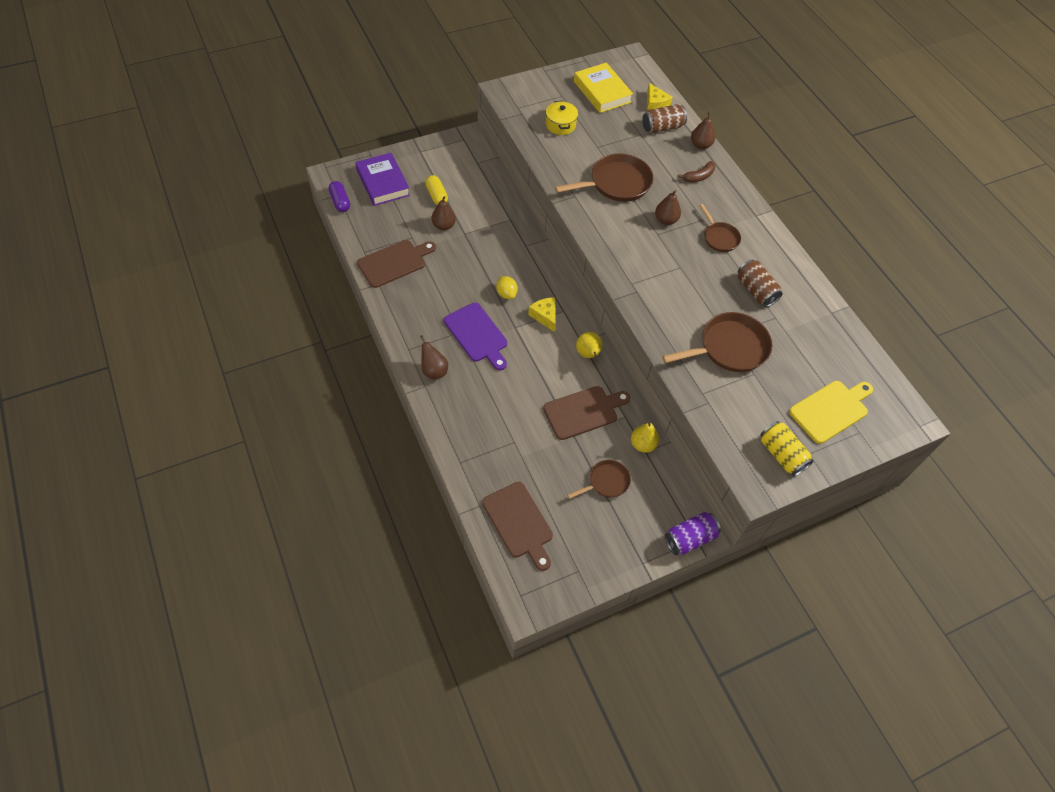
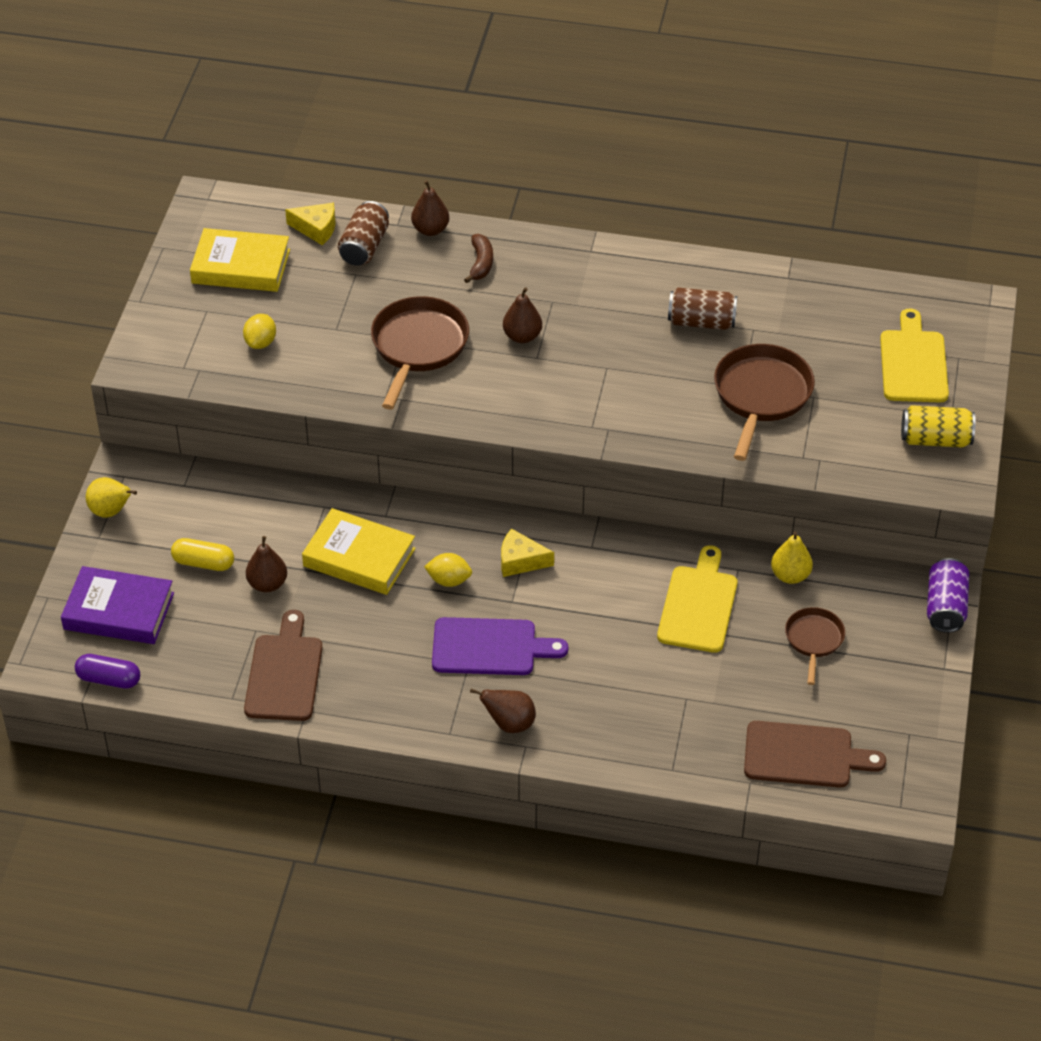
camera: 50 degrees left, 10 degrees down
(490, 250) = (359, 557): none -> yellow book
(560, 125) = (260, 342): yellow pot -> yellow lemon
(583, 412) = (698, 605): brown cutting board -> yellow cutting board
(588, 354) = (617, 551): yellow pear -> yellow pear (111, 511)
(719, 237) = (594, 304): brown pan -> none

